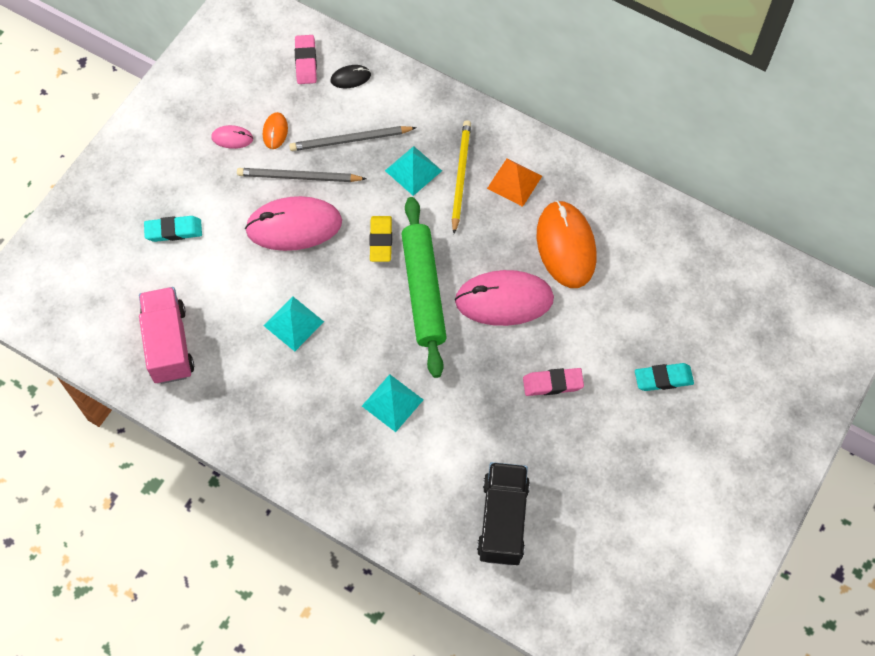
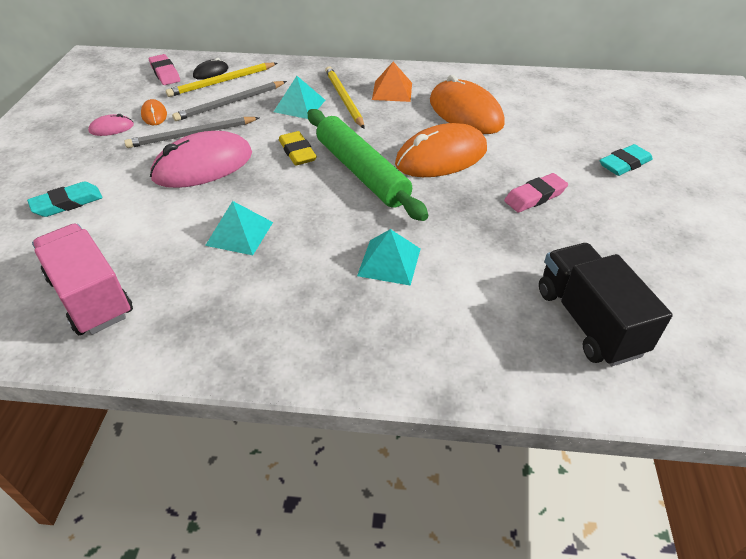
camera: 25 degrees left, 20 degrees down
(355, 99) = (222, 82): none -> yellow pencil
(504, 300) = (441, 157): pink mouse -> orange mouse

